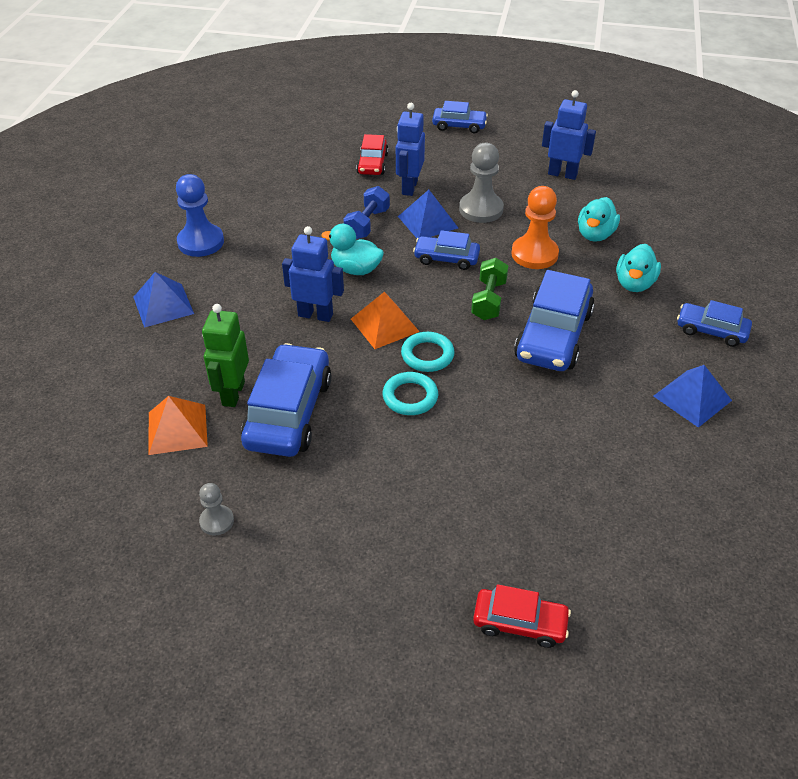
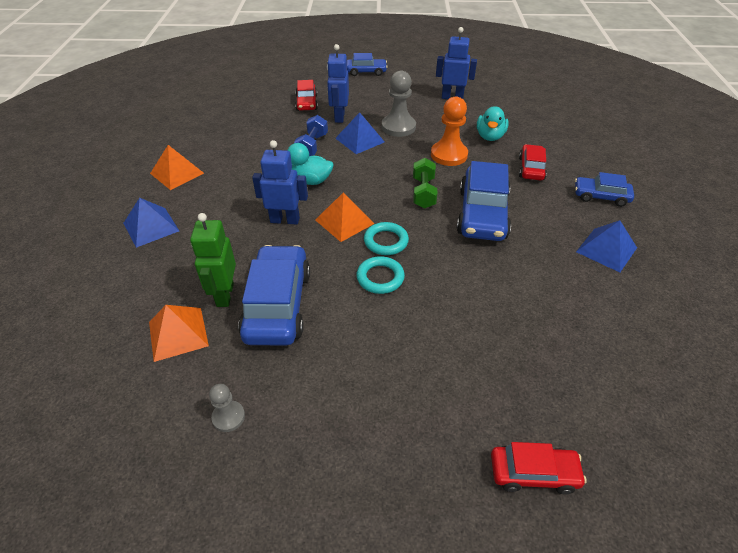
camera: 10 degrees left, 0 degrees up
(201, 242) = (177, 173): blue pawn -> orange pyramid
(446, 258) = (381, 165): blue car -> none
(634, 284) = (531, 168): turquoise duck -> red car

